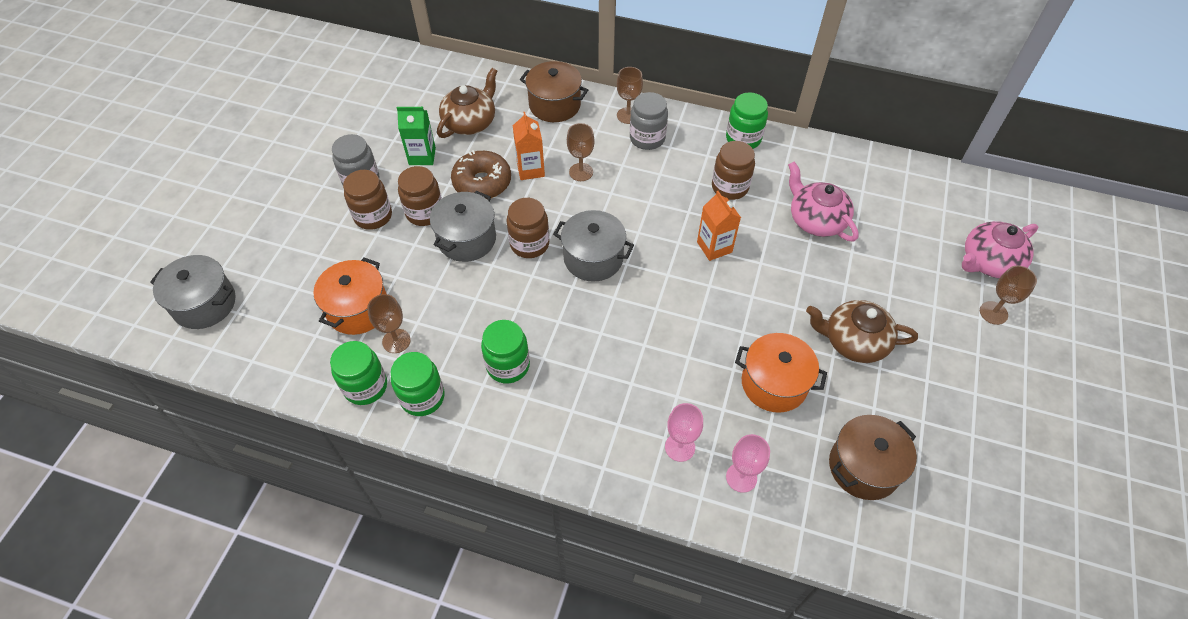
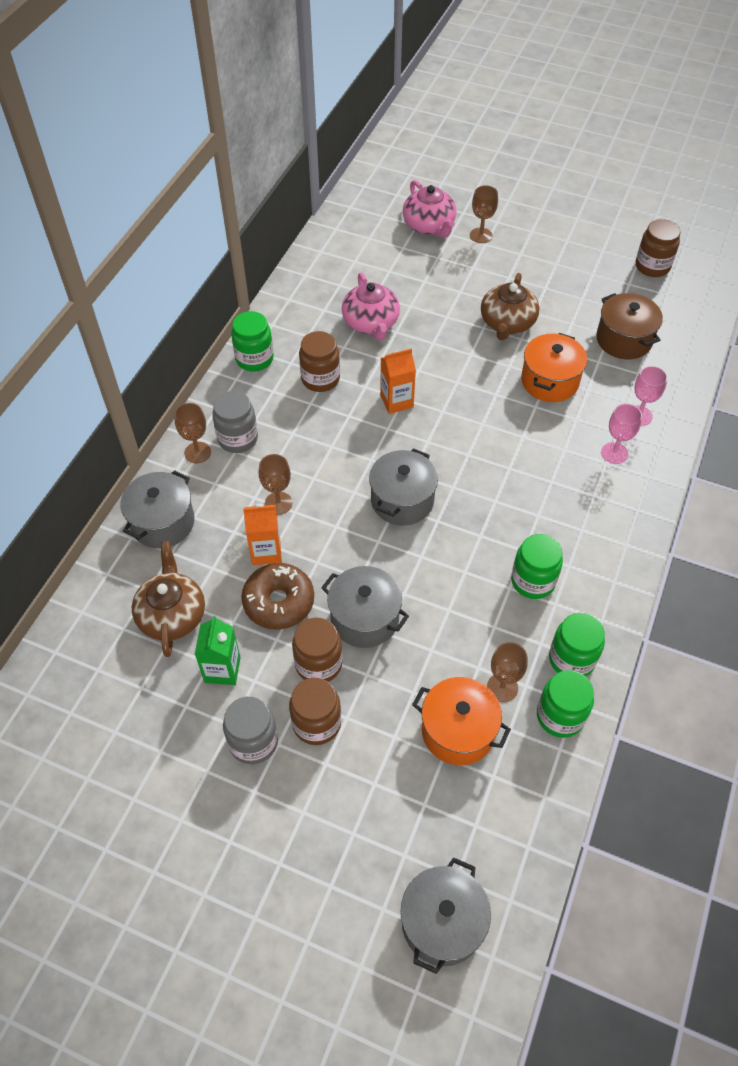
camera: 85 degrees left, 0 degrees up
(470, 122) = (172, 614): brown teapot -> brown teapot turned 45 degrees clockwise
(529, 244) = (378, 557): brown jar -> brown jar (652, 266)
(555, 105) = (162, 522): brown pot -> grey pot
(816, 220) = (371, 323): pink teapot -> pink teapot turned 75 degrees counterclockwise

